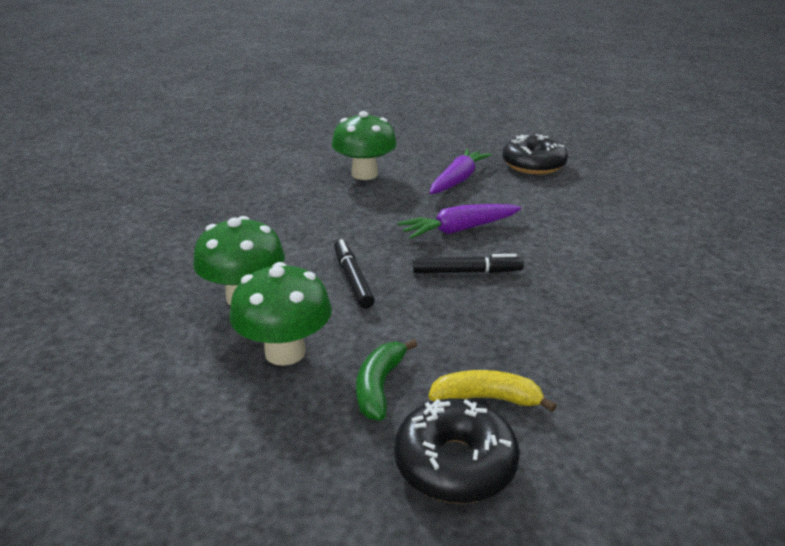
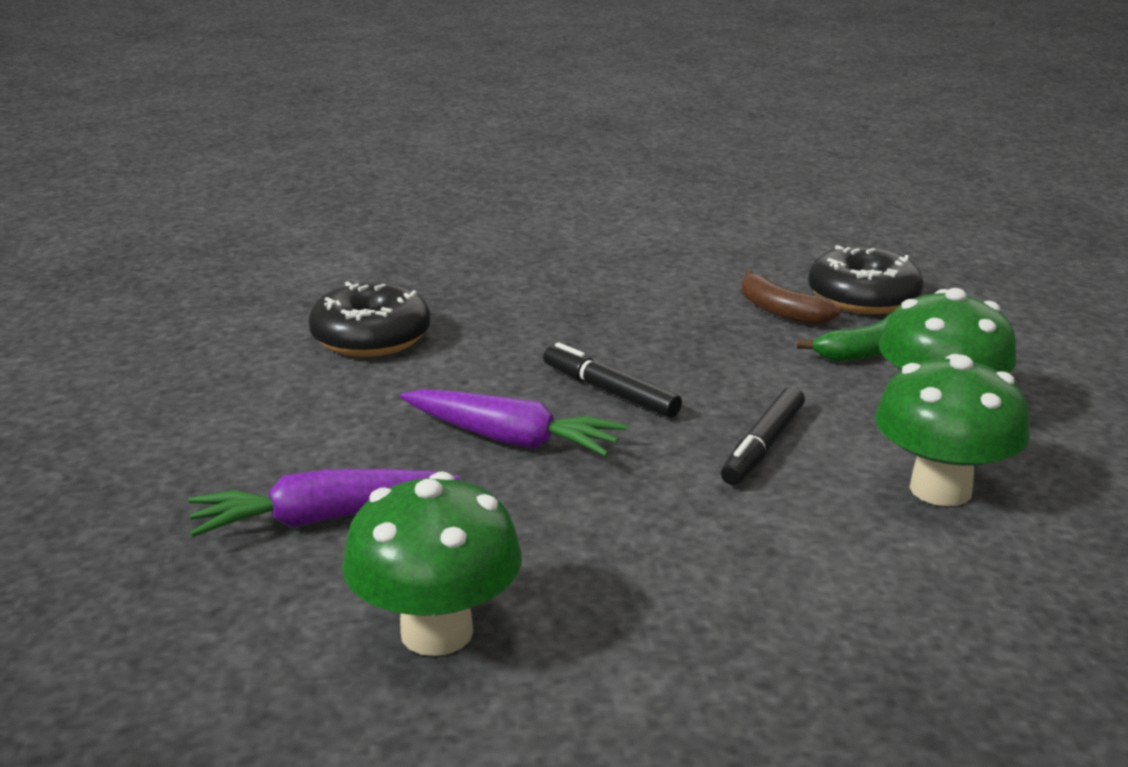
camera: 135 degrees left, 5 degrees down
(486, 399) = (780, 311): yellow banana -> brown banana
(533, 165) = (146, 480): black donut -> black donut (371, 338)

